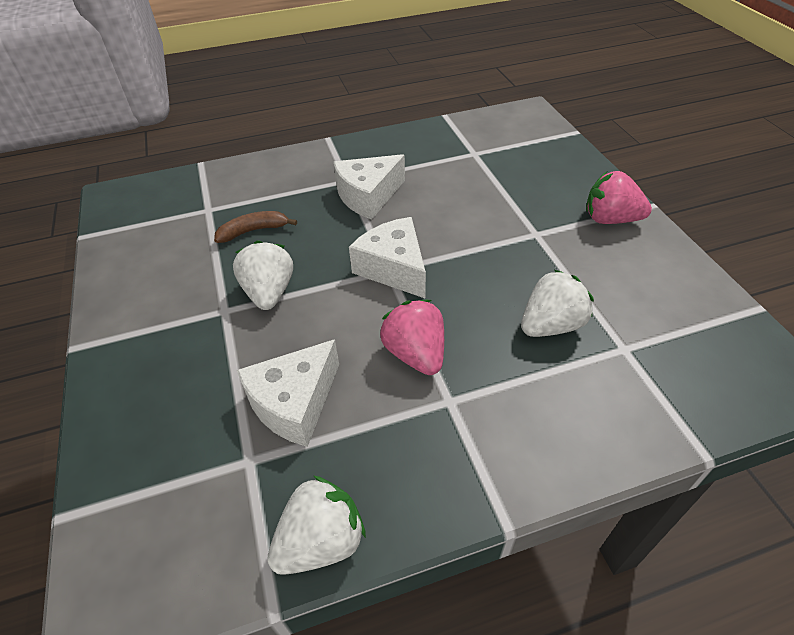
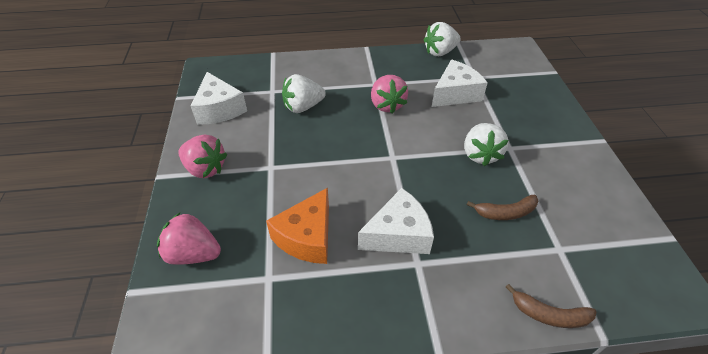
camera: 170 degrees left, 0 degrees up
(238, 167) = (549, 314): none -> brown banana
(393, 268) = (389, 157): white cheese -> white cheese (219, 109)
(456, 181) = (307, 237): none -> orange cheese
(550, 156) = (193, 253): none -> pink strawberry

